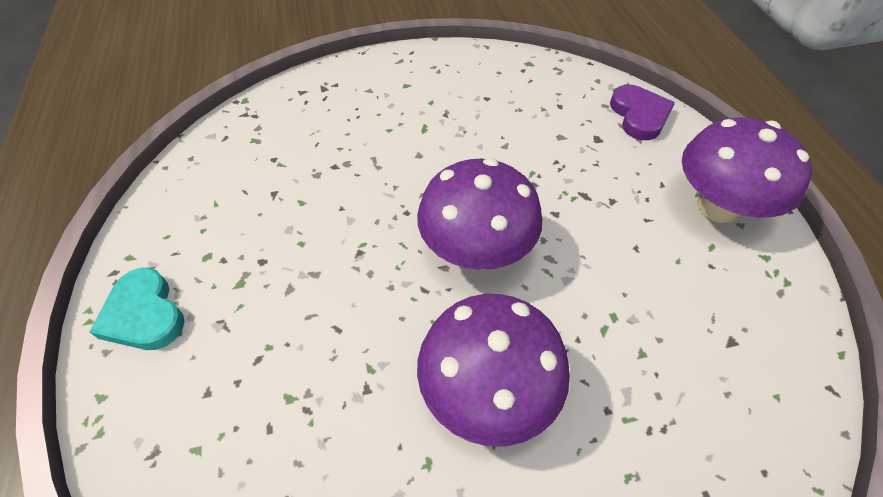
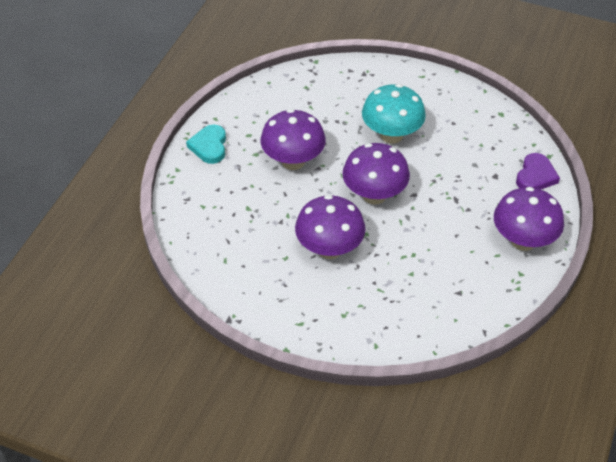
camera: 35 degrees right, 5 degrees down
(311, 262) = (293, 161): none -> purple mushroom
(425, 149) = (391, 135): none -> turquoise mushroom

